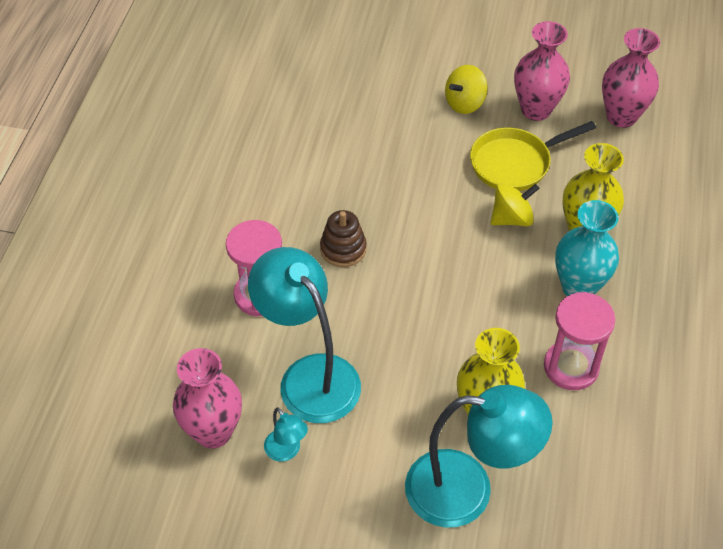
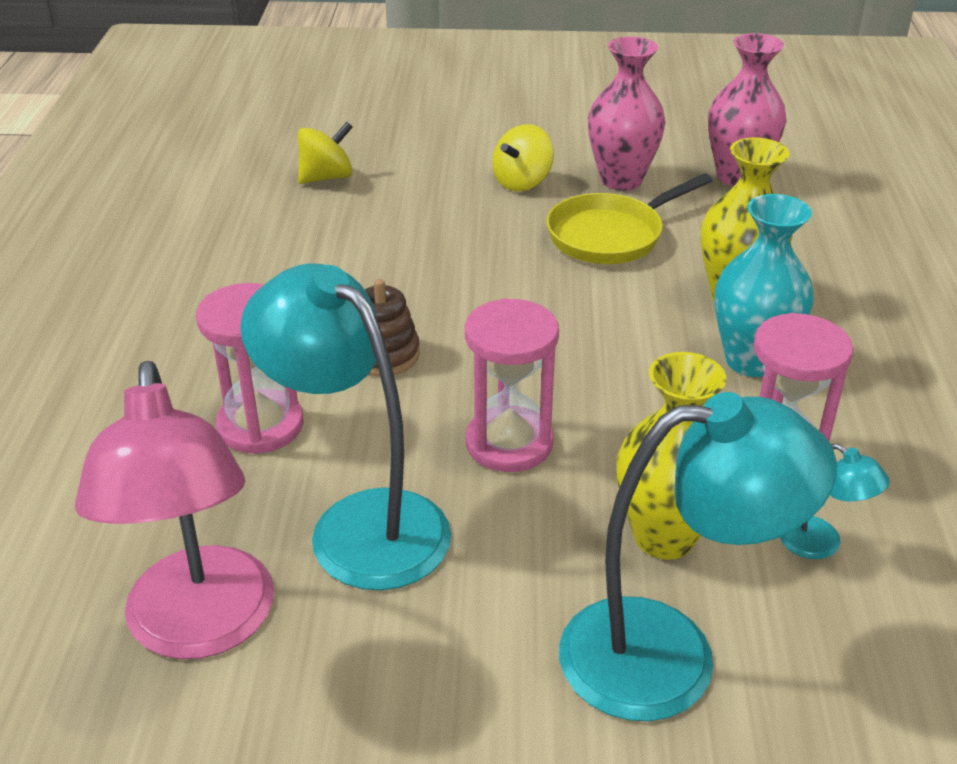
camera: 10 degrees left, 15 degrees down
(213, 432) = (201, 628): pink vase -> pink lamp
(286, 451) = (338, 641): turquoise lamp -> turquoise lamp (821, 544)
(408, 330) = (509, 443): none -> pink hourglass
(511, 218) = (626, 294): yellow spinning top -> yellow spinning top (326, 177)

